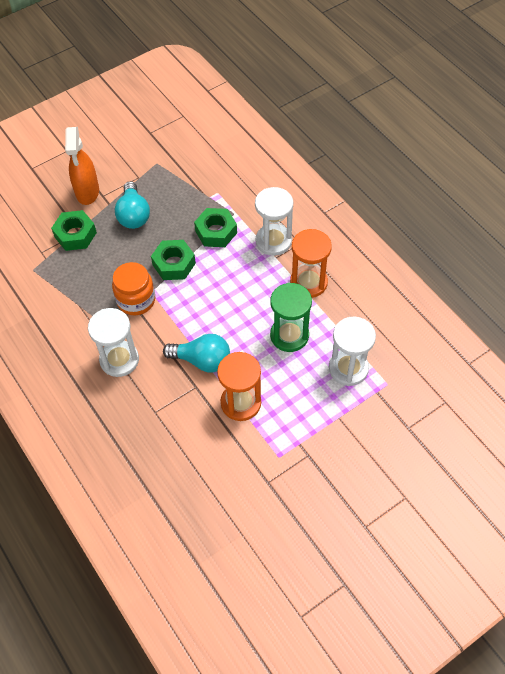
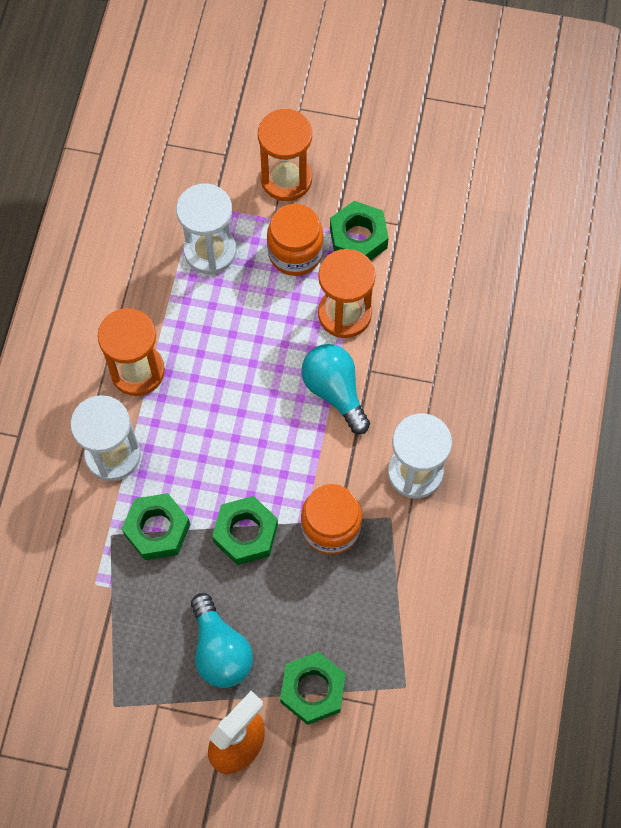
camera: 135 degrees left, 10 degrees up
(133, 215) = (220, 650): turquoise light bulb -> turquoise light bulb turned 120 degrees clockwise
(281, 451) = (358, 238): none -> green nut
(289, 335) = (223, 335): green hourglass -> none
(304, 410) = (295, 253): none -> orange jar
(359, 446) = (286, 179): none -> orange hourglass

